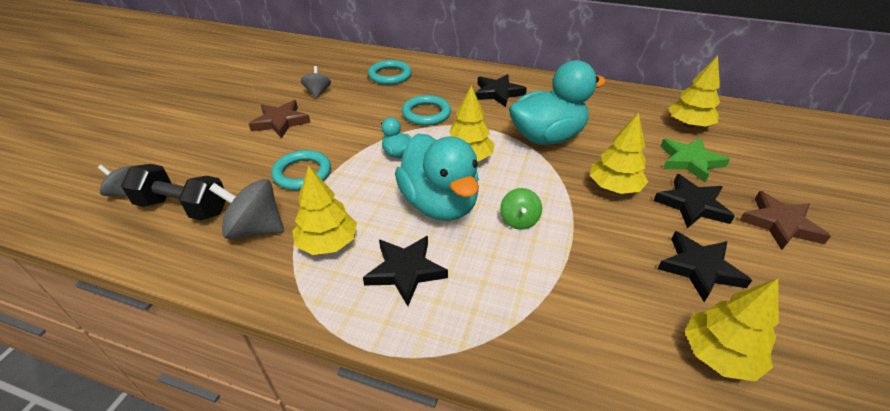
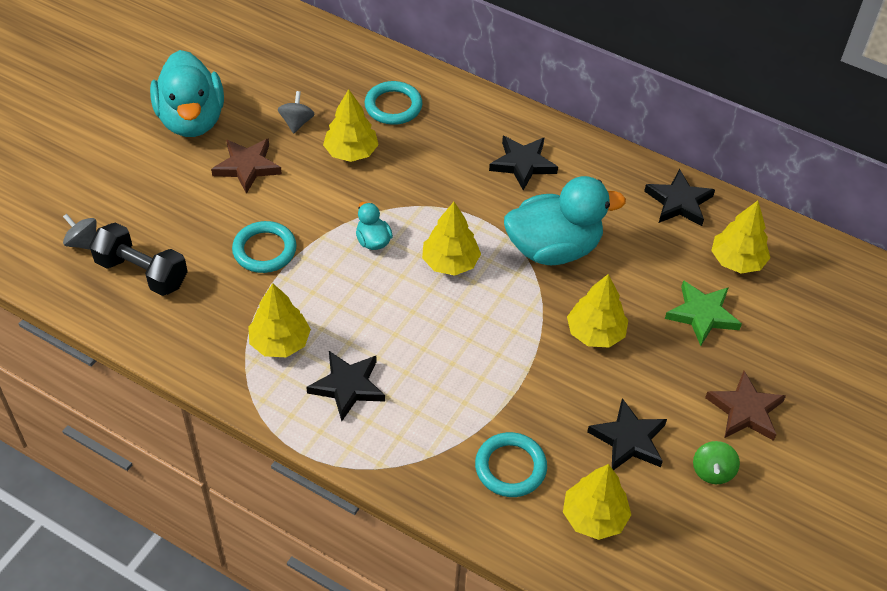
camera: 10 degrees right, 10 degrees up
(256, 229) = (212, 312): grey spinning top -> none
(364, 103) = (351, 152): none -> yellow tree
(426, 113) = (422, 184): turquoise ring -> turquoise ring (510, 467)
(439, 204) = (400, 318): turquoise duck -> turquoise duck (192, 120)
(519, 220) = (475, 353): green spinning top -> green spinning top (712, 471)
(692, 205) = (667, 370): black star -> black star (678, 202)

